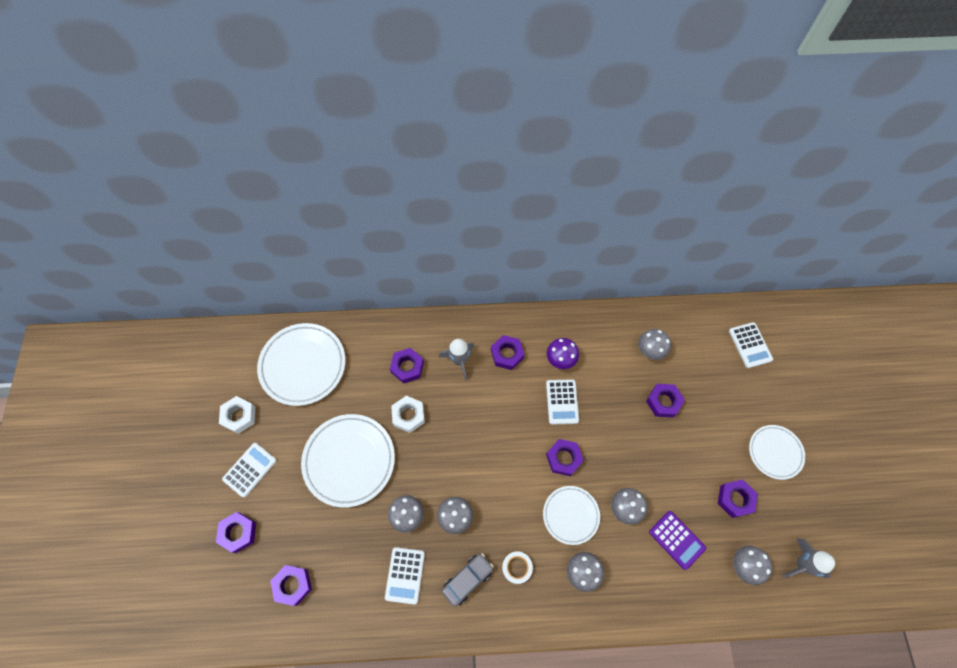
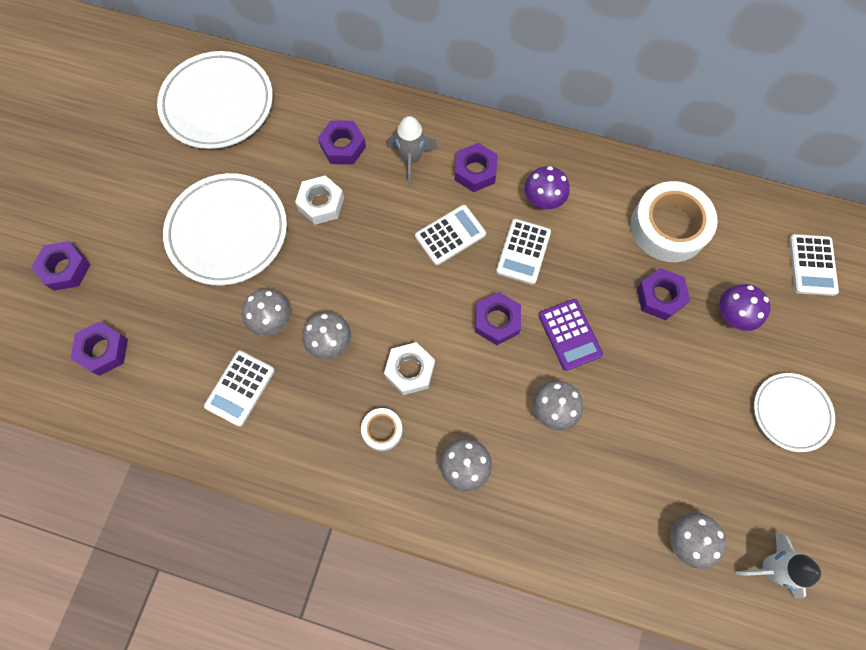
camera: 20 degrees right, 5 degrees up
(239, 416) = (120, 138): white nut -> white nut (410, 370)
(250, 470) = (107, 202): white calculator -> white calculator (450, 235)
(467, 579) = (315, 421): grey car -> none
(570, 515) = (477, 392): white plate -> none
(650, 350) = (669, 227): grey mushroom -> white tape
(676, 540) = (606, 473): purple calculator -> purple calculator (569, 334)
(714, 398) = (733, 315): none -> purple mushroom
(735, 499) = (708, 452): purple nut -> none
(801, 564) = (769, 567): grey rocket -> white rocket

